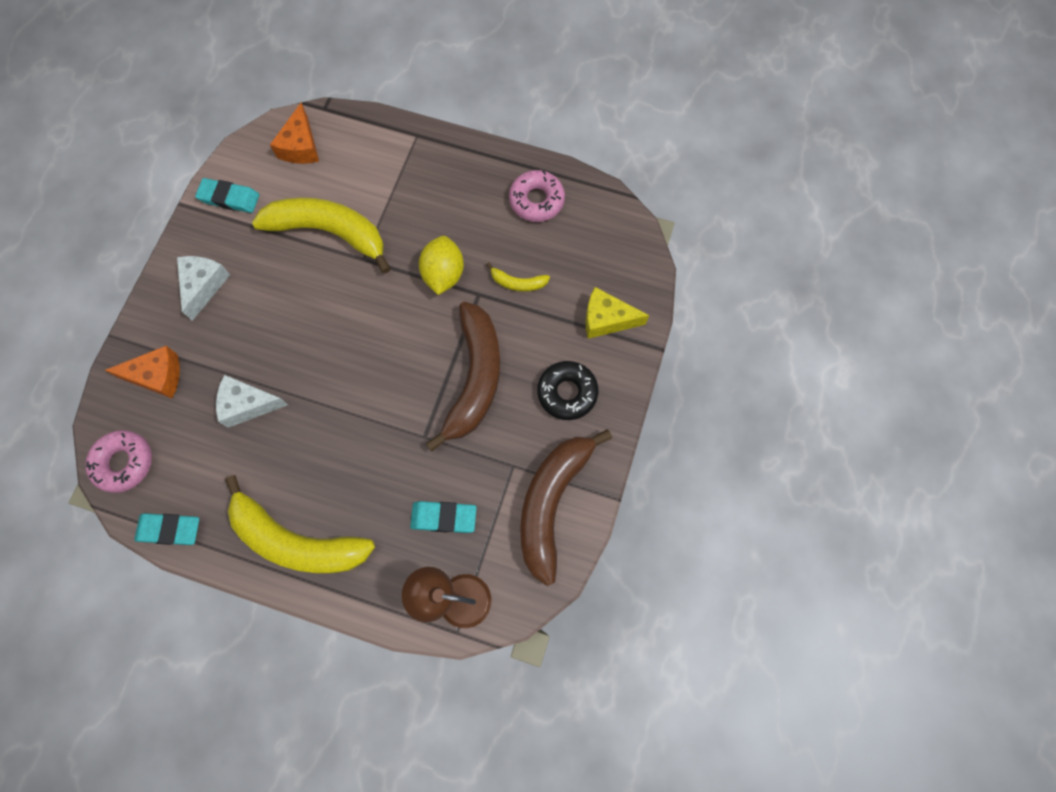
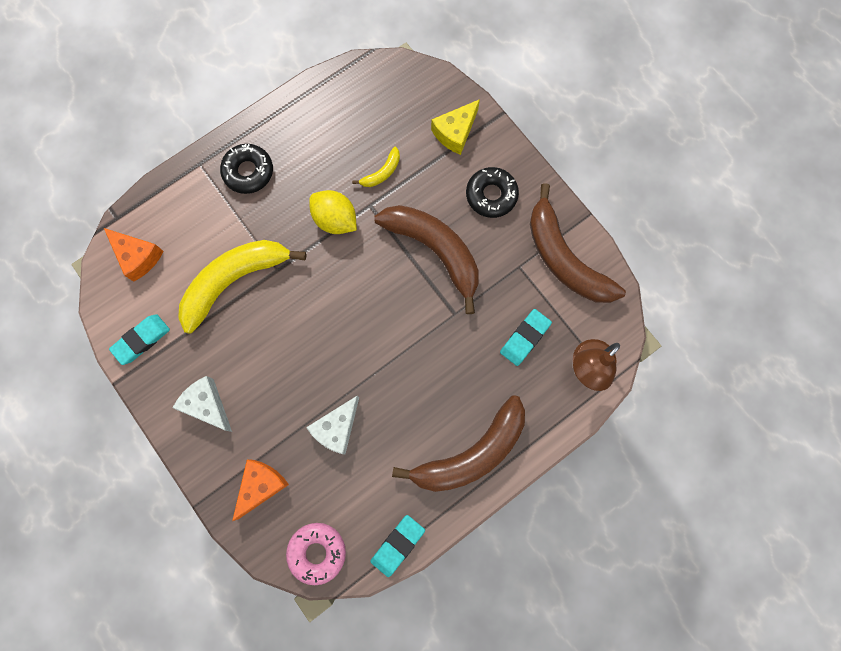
camera: 55 degrees left, 5 degrees up
(297, 541) = (471, 453): yellow banana -> brown banana
(437, 176) = (248, 172): none -> black donut
(536, 200) = (325, 116): pink donut -> none

